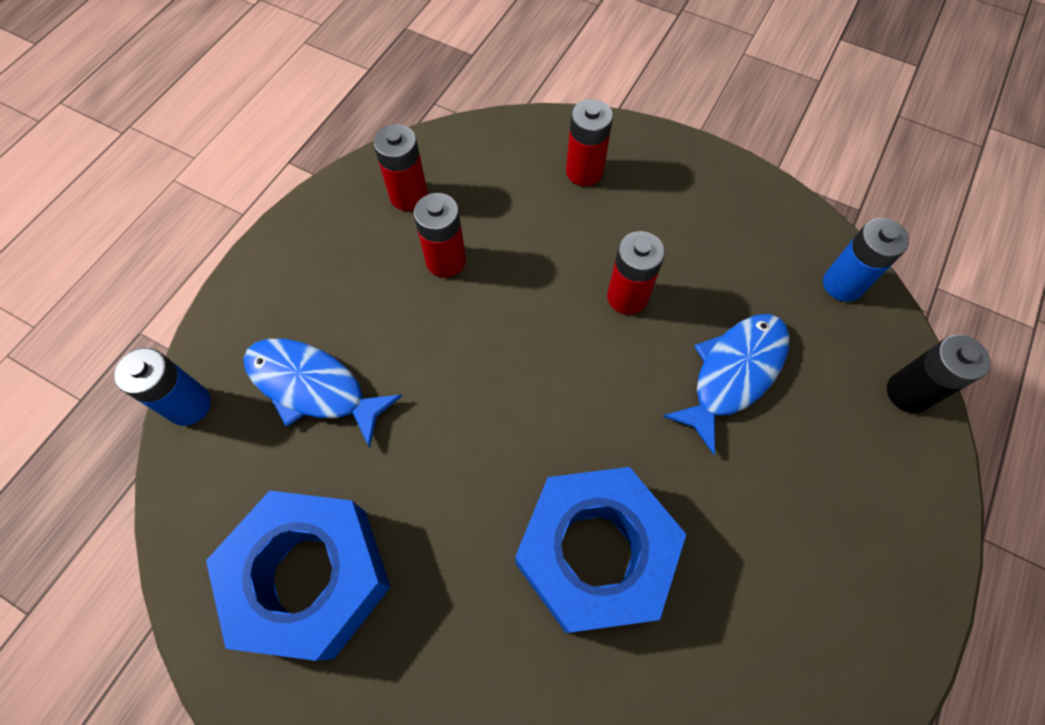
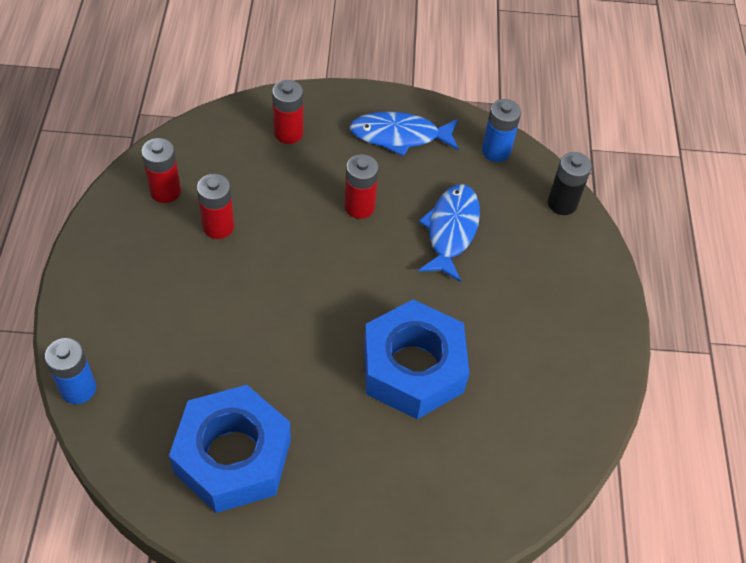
camera: 30 degrees left, 10 degrees down
(313, 387) = (166, 343): blue fish -> blue fish (400, 136)

